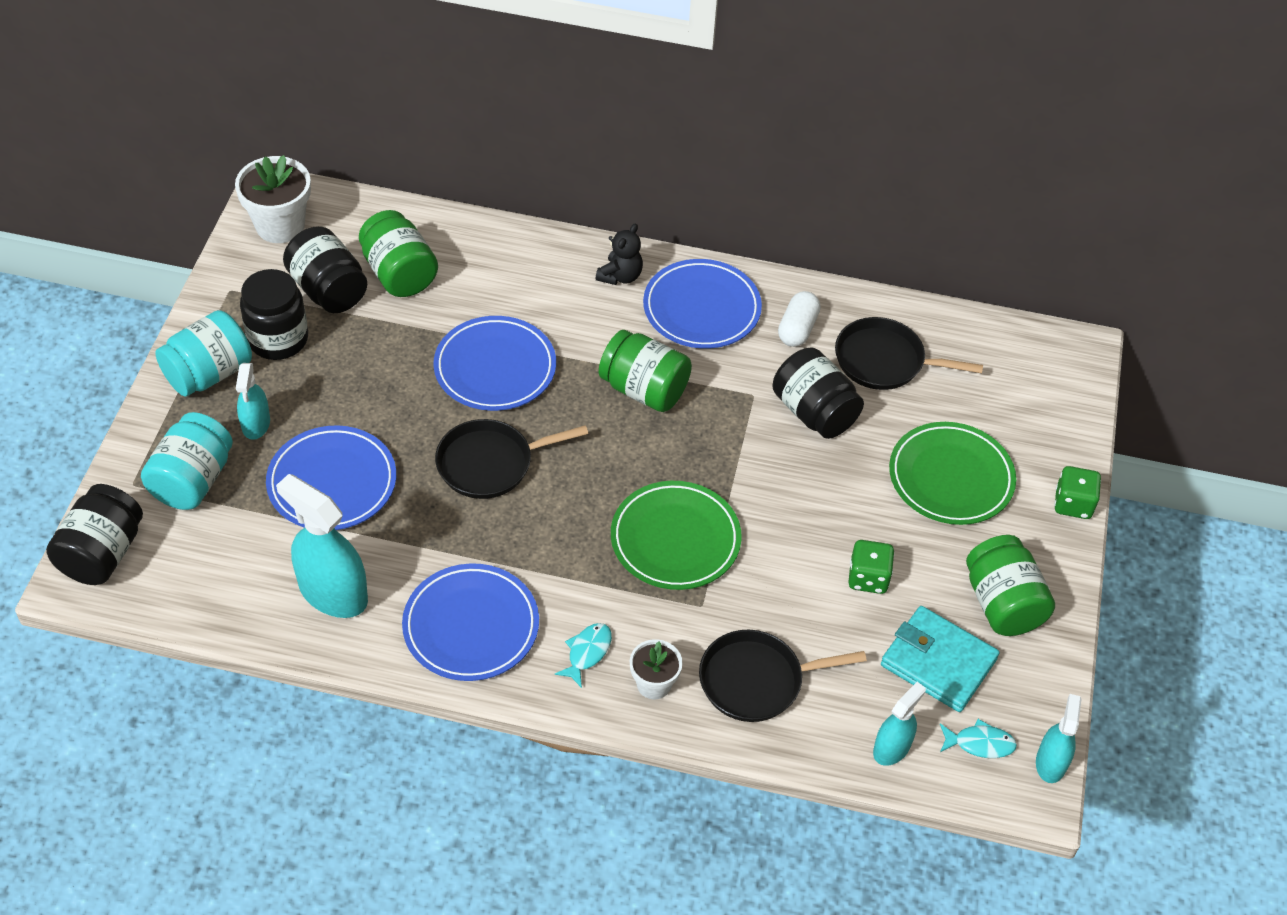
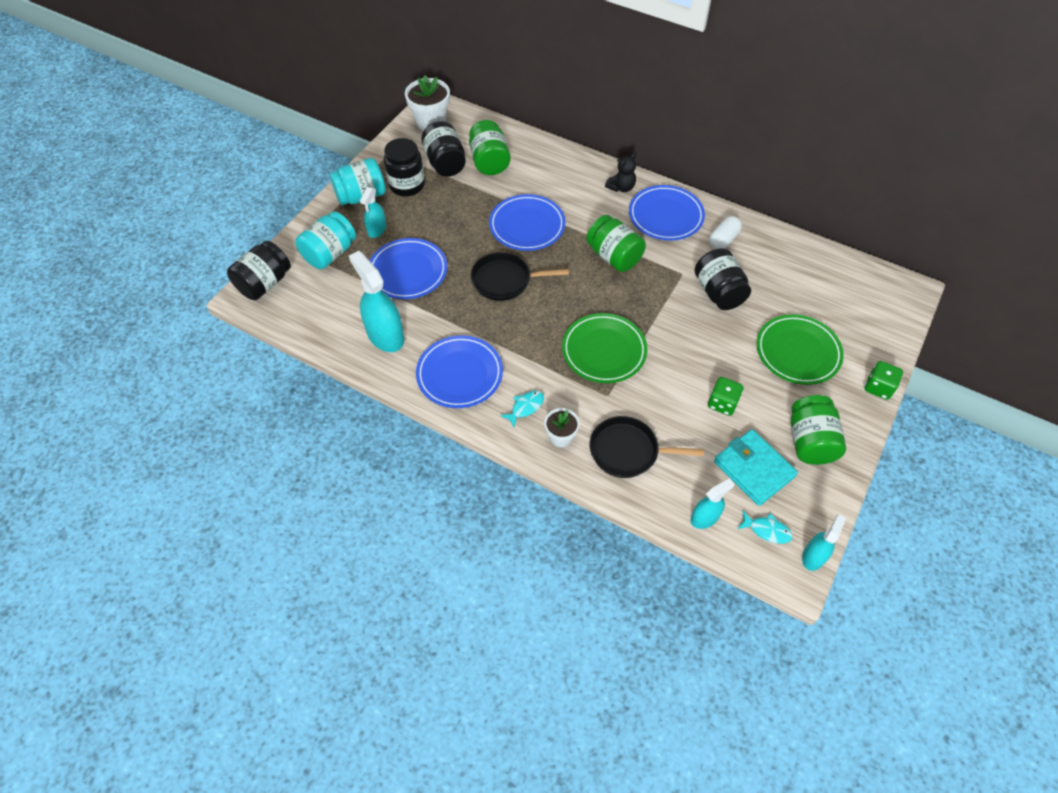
camera: 20 degrees right, 5 degrees up
(884, 361) = (774, 270): black pan -> none

